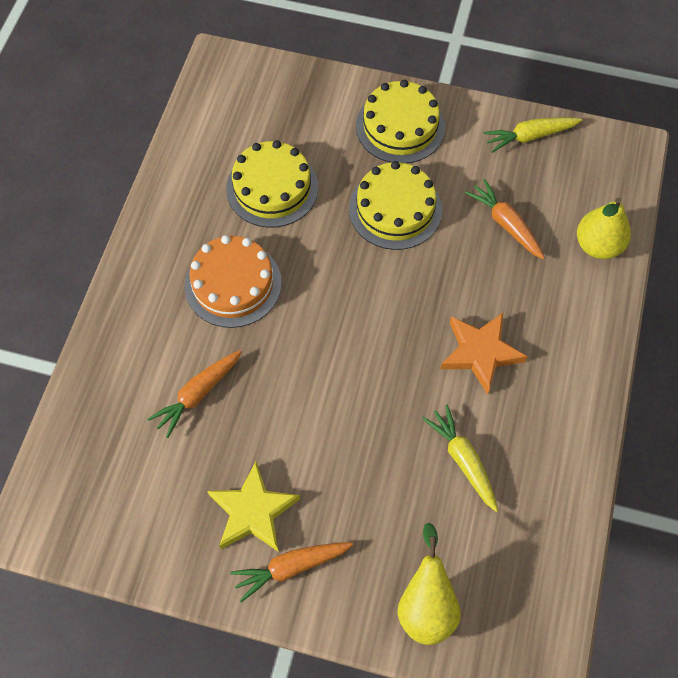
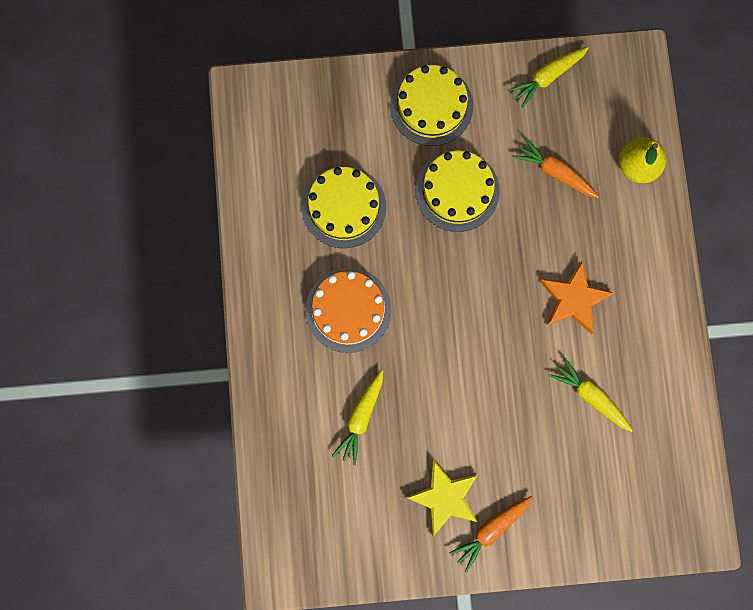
camera: 20 degrees left, 15 degrees up
(198, 394) = (361, 418): orange carrot -> yellow carrot
(426, 605) = (602, 521): yellow pear -> none

